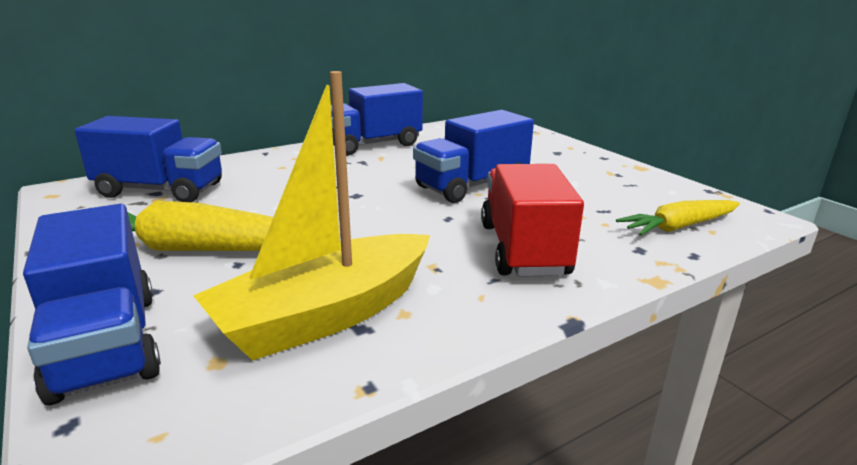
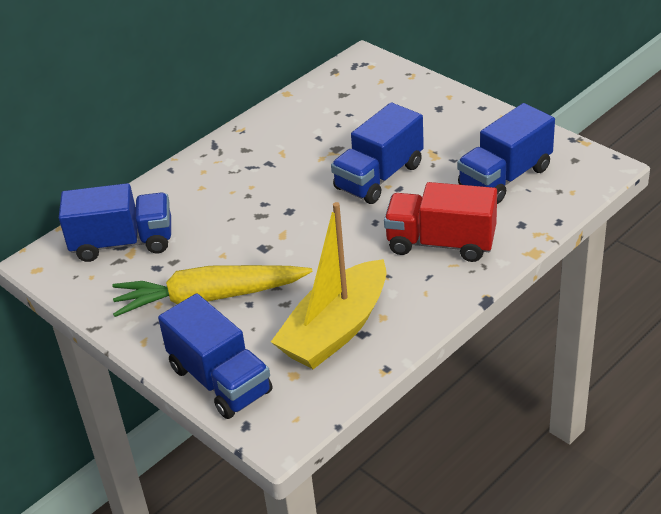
camera: 10 degrees left, 15 degrees up
(372, 145) = (263, 134): blue truck -> blue truck (505, 177)
(523, 249) = (441, 243): red truck -> red truck turned 60 degrees counterclockwise
(678, 227) = (548, 193): yellow carrot -> none

